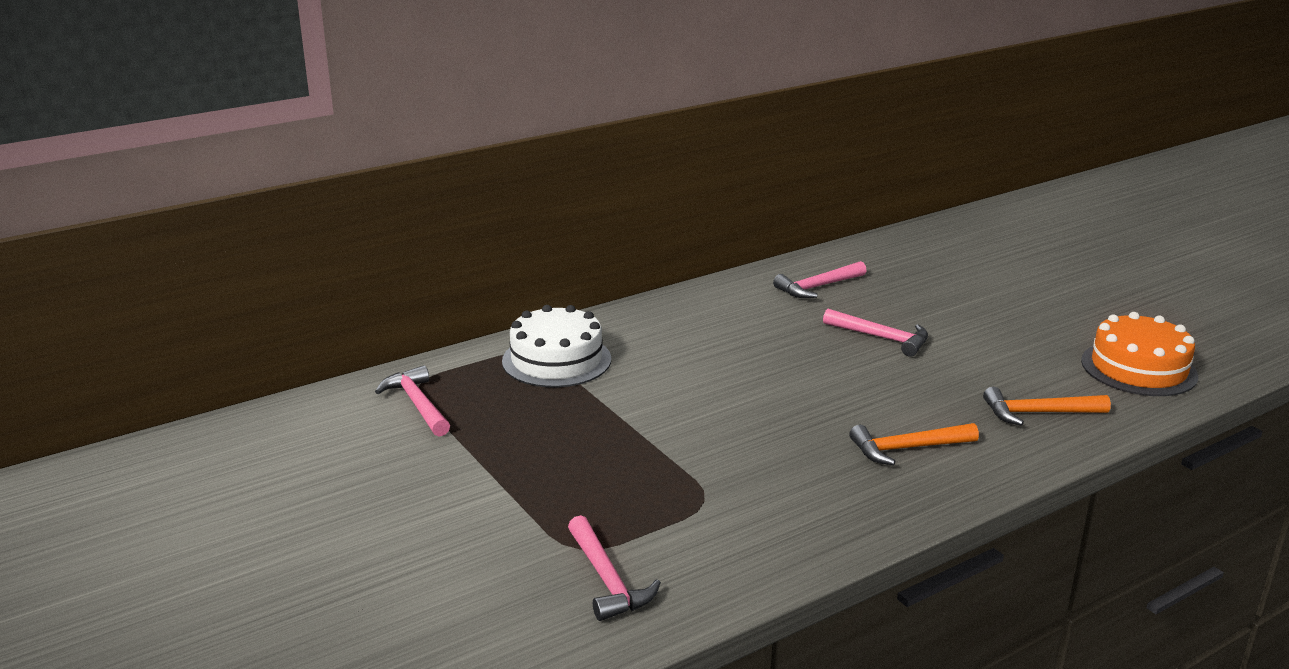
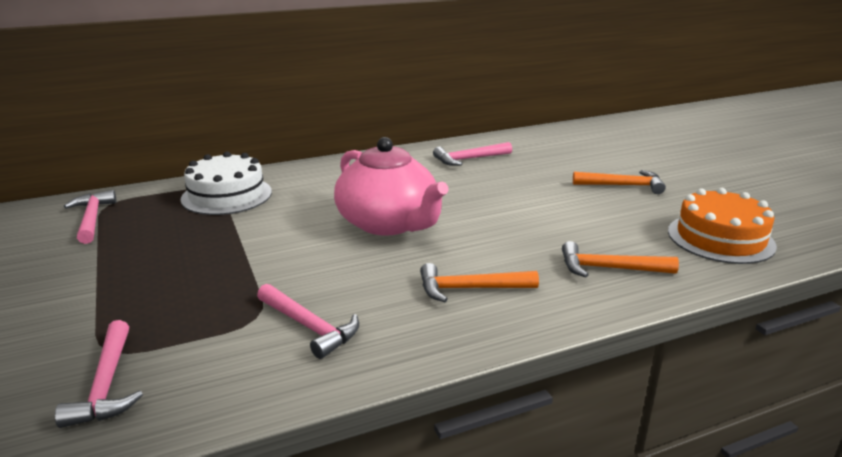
camera: 10 degrees right, 0 degrees up
(775, 381) = (388, 223): none -> pink teapot
(882, 338) = (499, 198): pink hammer -> pink hammer (309, 327)
(1013, 310) = (623, 185): none -> orange hammer

